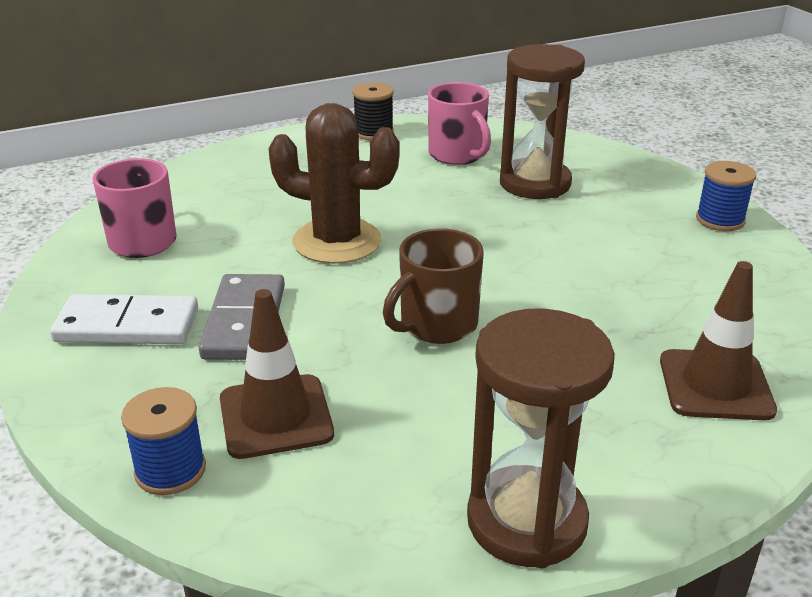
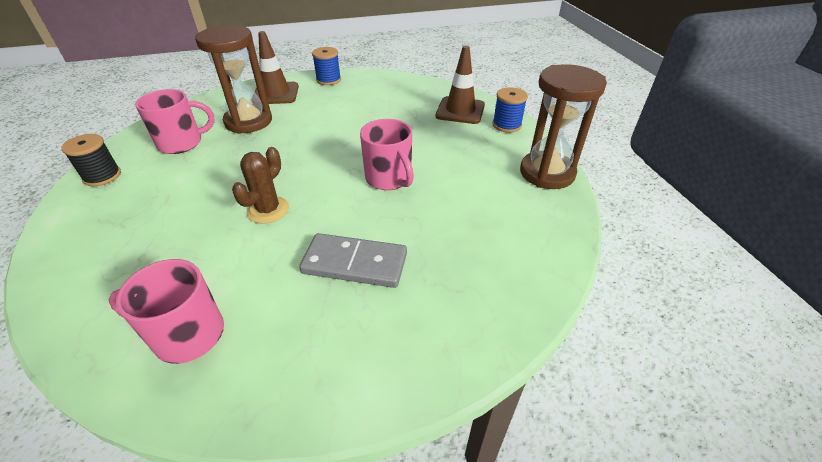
camera: 80 degrees left, 10 degrees up
(127, 325) = (333, 339): white domino -> none
(170, 470) = (514, 303): blue spool -> blue spool (506, 125)
(276, 416) = (465, 251): brown traffic cone -> brown traffic cone (276, 94)
(337, 241) = (268, 210): brown cactus -> brown cactus, size x0.61
(436, 325) = (389, 178): brown mug -> pink mug

